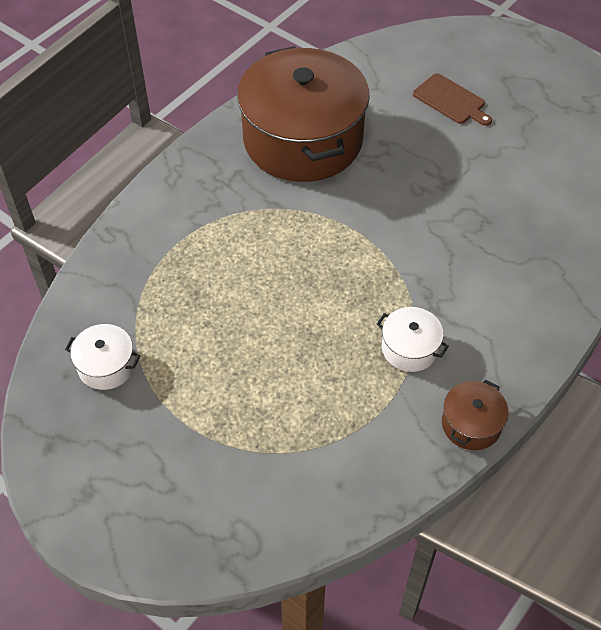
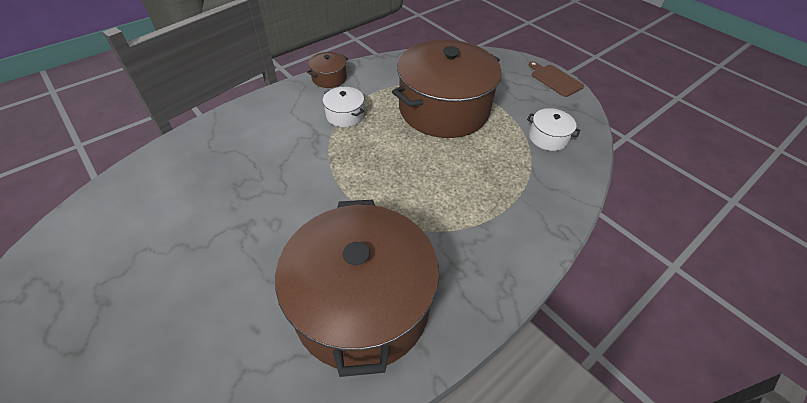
camera: 170 degrees left, 5 degrees down
(265, 392) = (443, 109): none -> brown pot
(451, 100) = (169, 327): brown cutting board -> brown cutting board (555, 79)

